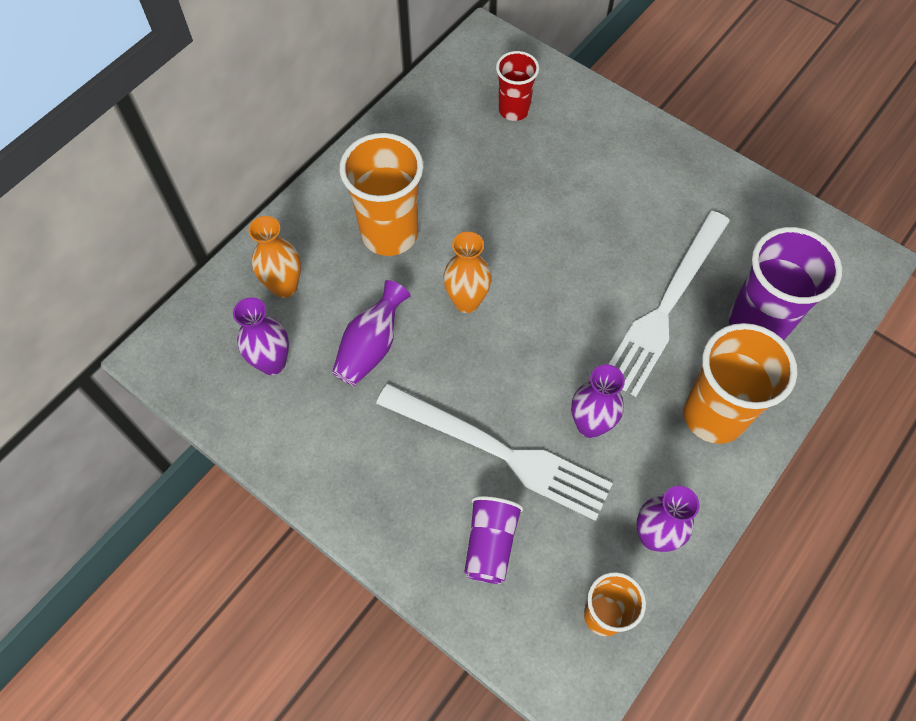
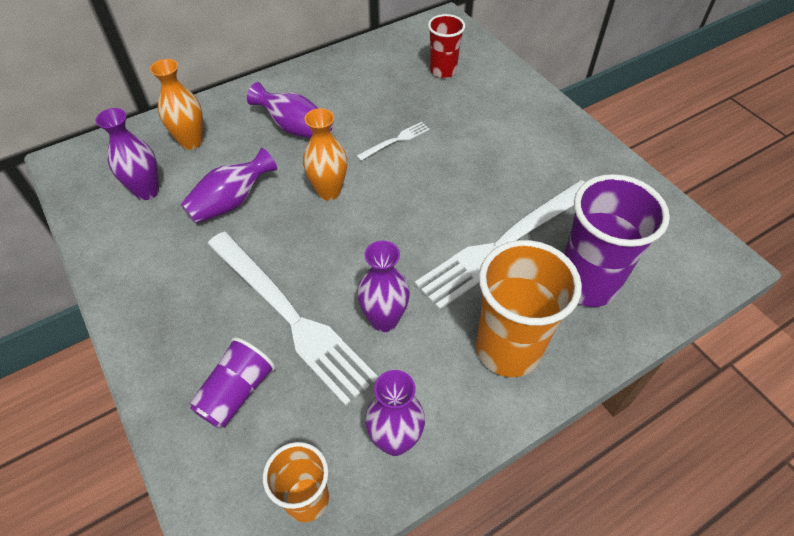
camera: 20 degrees right, 10 degrees down
(389, 234) = (295, 128): orange cup -> purple vase
(505, 217) = (395, 140): none -> white fork

